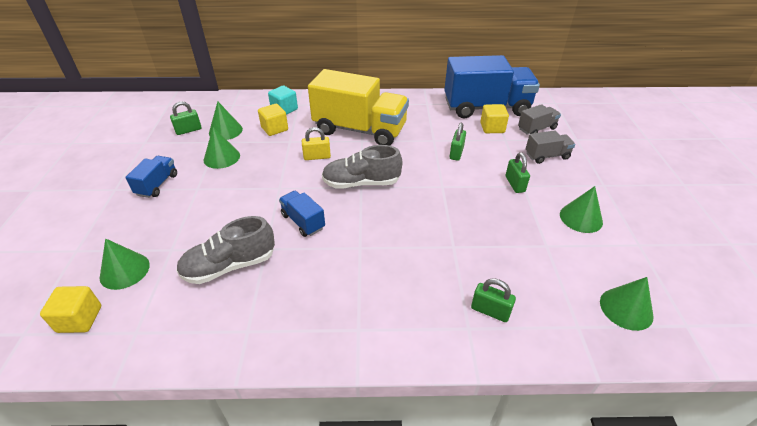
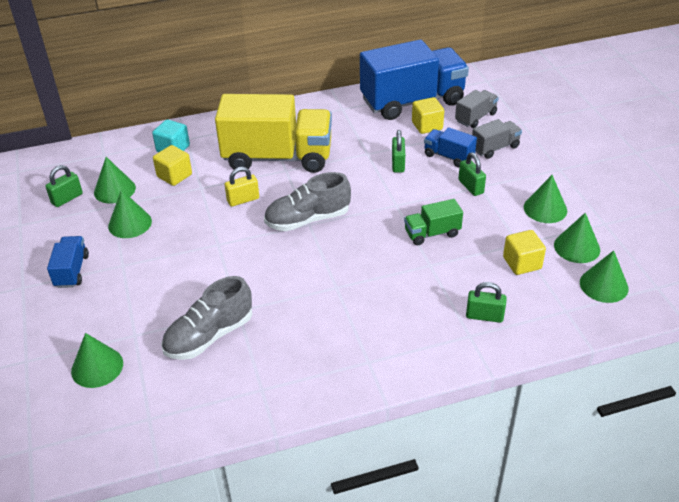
camera: 15 degrees left, 0 degrees up
(80, 319) = (81, 422): yellow cube -> yellow cube (522, 263)
(303, 221) = (264, 274): blue truck -> blue truck (448, 156)
(465, 218) = (432, 233): none -> green truck
(605, 262) = (577, 247): none -> green cone

